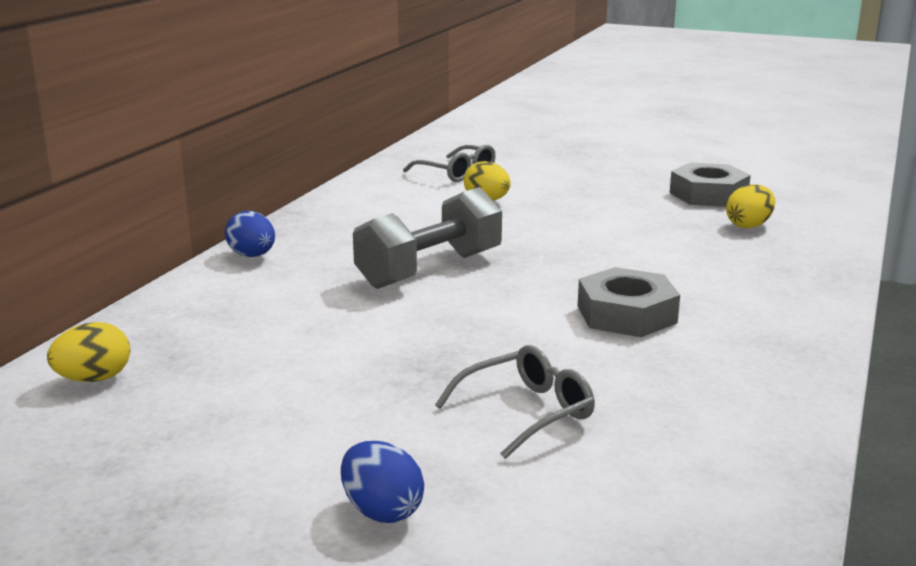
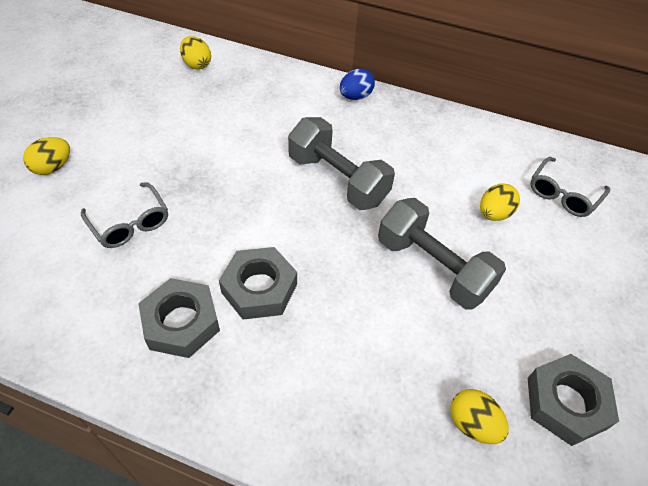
camera: 85 degrees right, 30 degrees up
(382, 511) = (53, 167): blue egg -> yellow egg
(569, 229) = (433, 267): none -> grey dumbbell
(698, 360) = (181, 323): none -> grey nut

